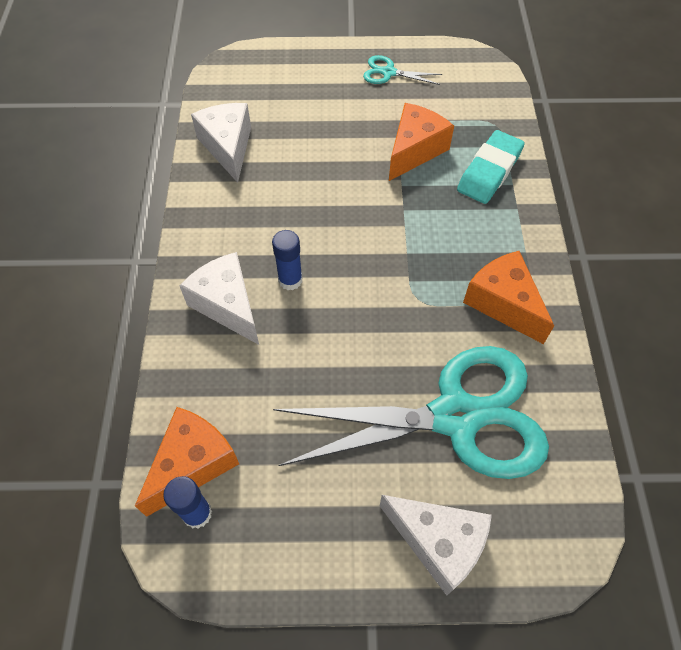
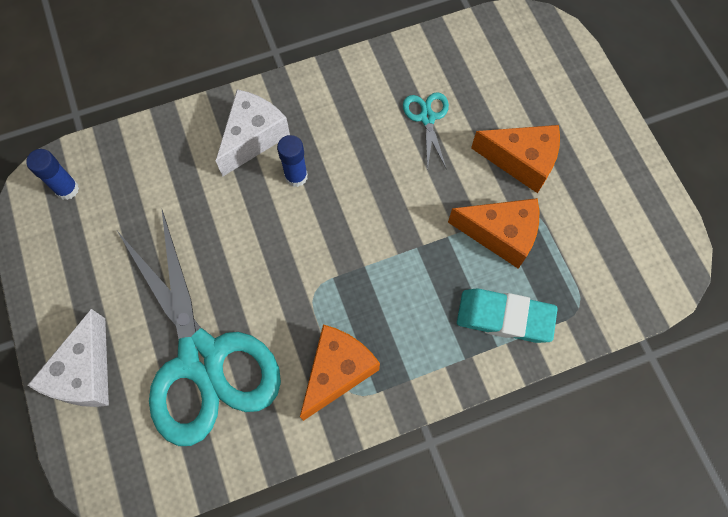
camera: 70 degrees right, 10 degrees up
(193, 464) = (105, 170): orange cheese -> orange cheese (521, 161)
(228, 147) = (428, 68): white cheese -> none
(388, 73) = (604, 175): turquoise scissors -> turquoise scissors (427, 118)

